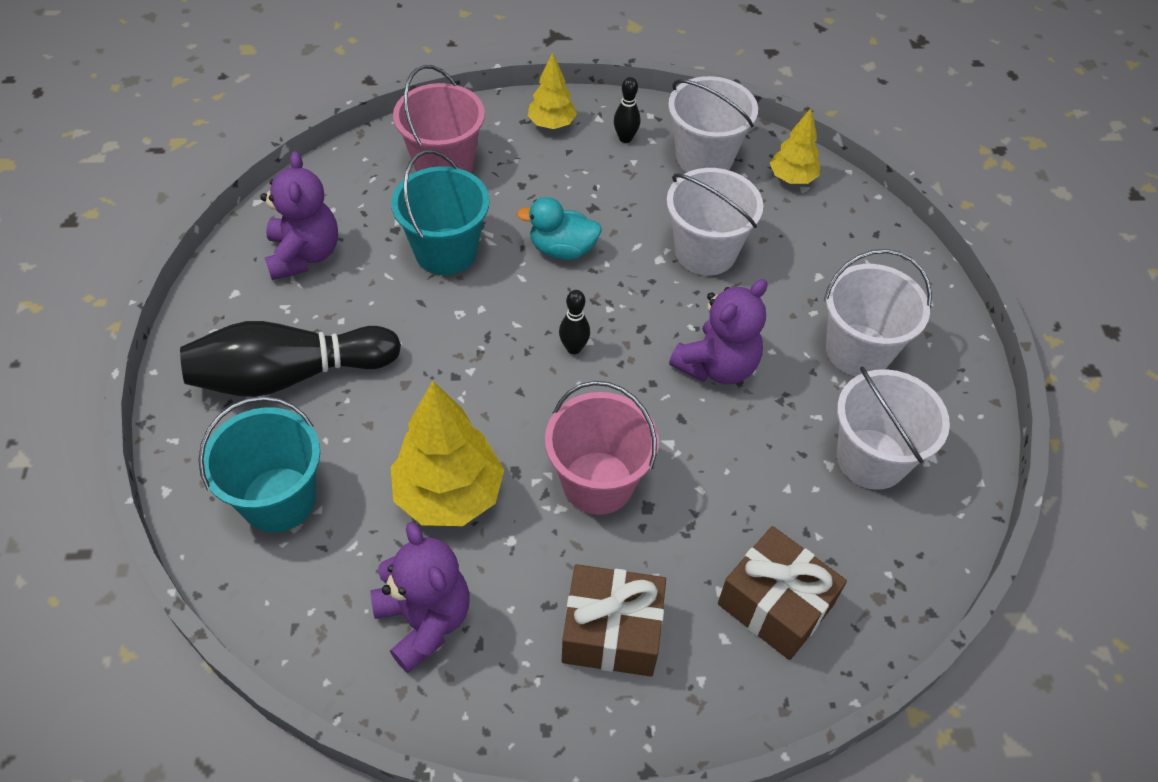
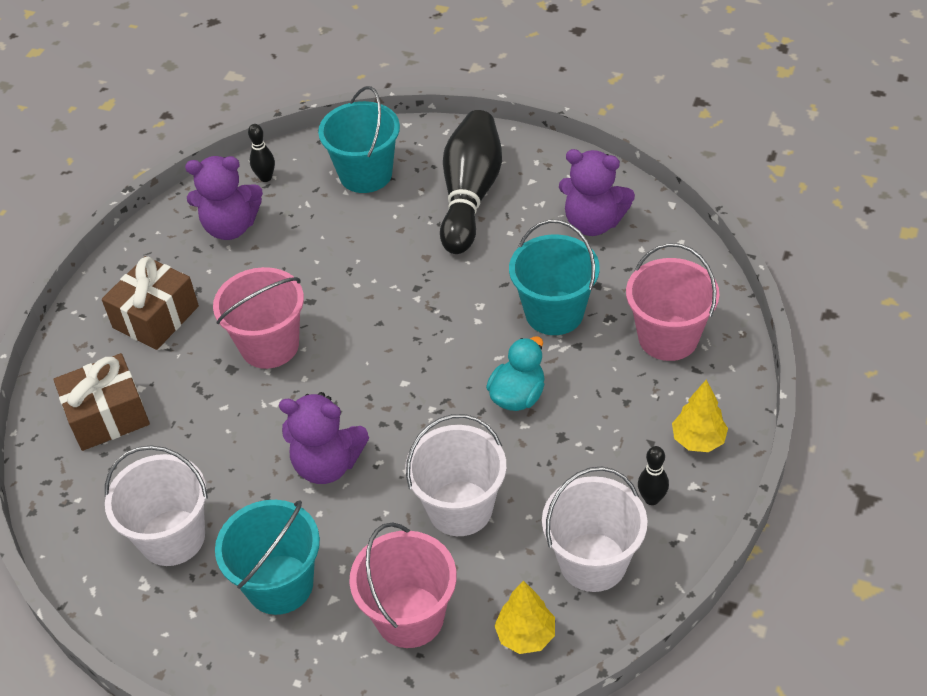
camera: 120 degrees right, 5 degrees down
(449, 495) = (313, 260): yellow tree -> none
(573, 348) = (402, 370): black bowling pin -> black bowling pin (265, 178)
(717, 366) = (327, 464): purple teddy bear -> purple teddy bear turned 60 degrees counterclockwise
(825, 251) = (410, 617): none -> pink bucket
(858, 350) = (279, 584): white bucket -> turquoise bucket

